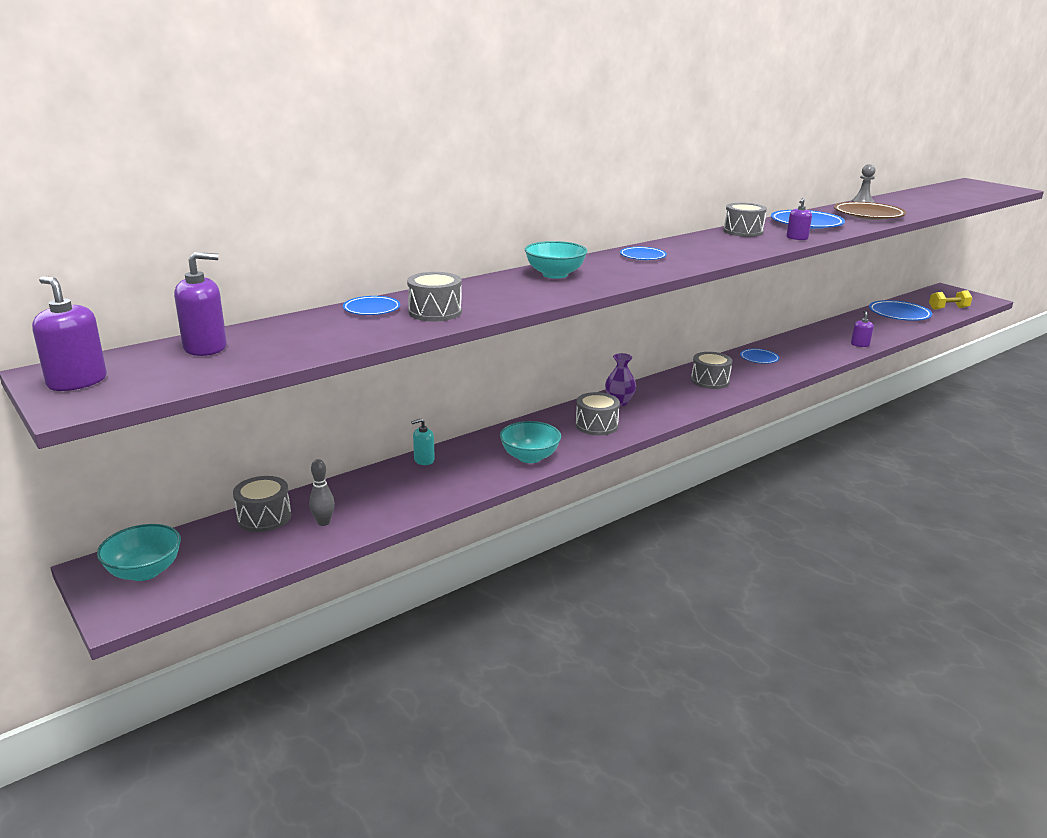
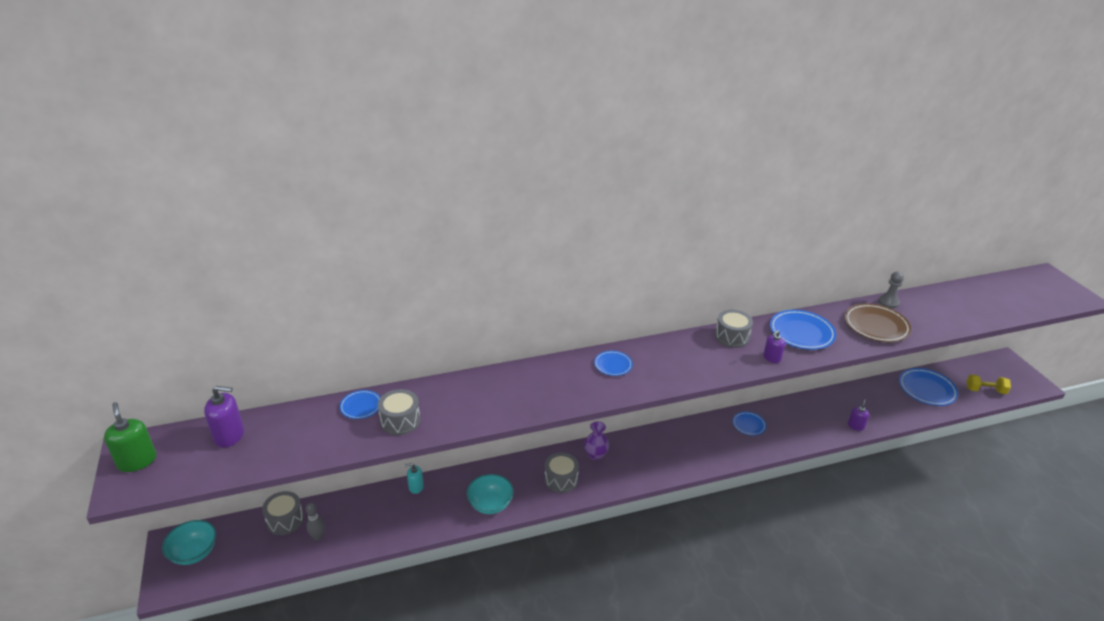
camera: 20 degrees right, 10 degrees up
(77, 382) = (137, 461): purple soap dispenser -> green soap dispenser
(555, 274) = (523, 381): turquoise bowl -> none
(710, 381) = (686, 445): grey drum -> none

